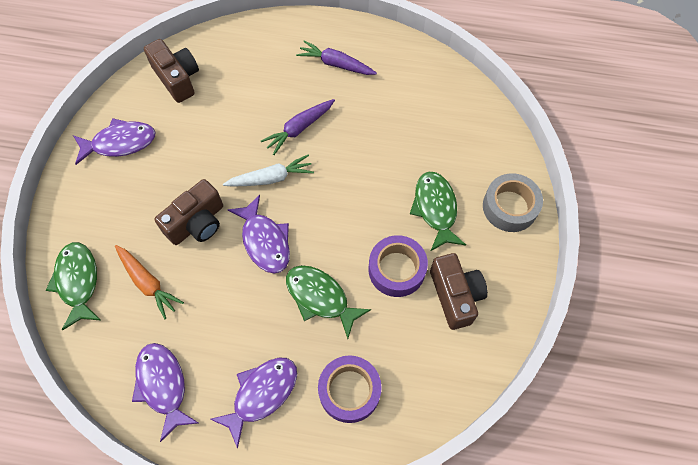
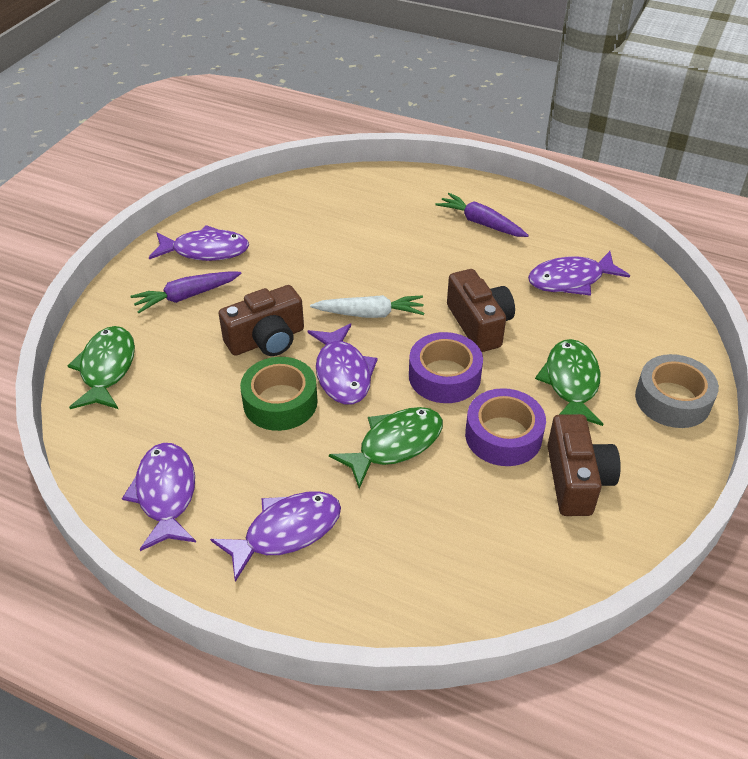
camera: 15 degrees right, 20 degrees down
(148, 283) = (187, 386): orange carrot -> none
(177, 78) = (291, 206): brown camera -> brown camera (479, 324)
(224, 280) = (280, 402): none -> green tape
(299, 129) = (418, 274): purple carrot -> purple carrot (186, 296)
(320, 298) = (395, 445): green fish -> green fish turned 90 degrees clockwise
(349, 391) = (403, 555): purple tape -> purple tape (444, 376)
(417, 108) = (571, 280): none -> purple fish

